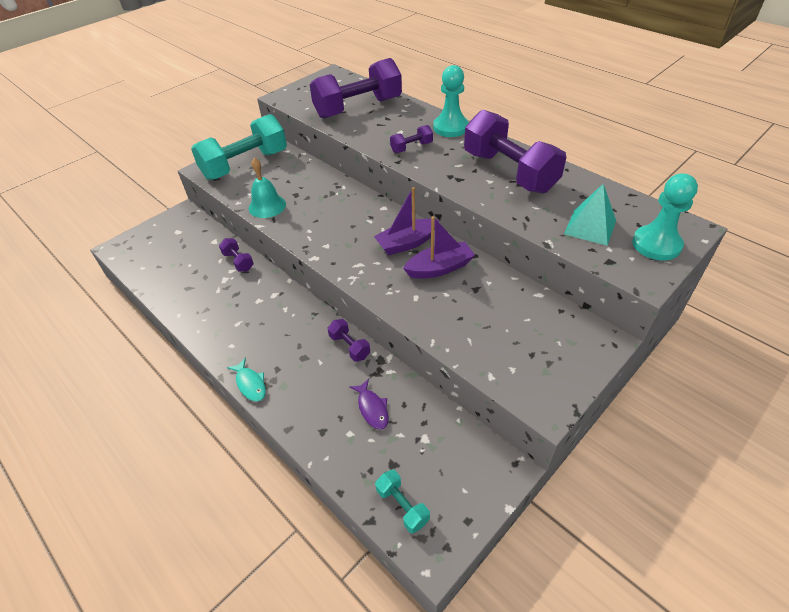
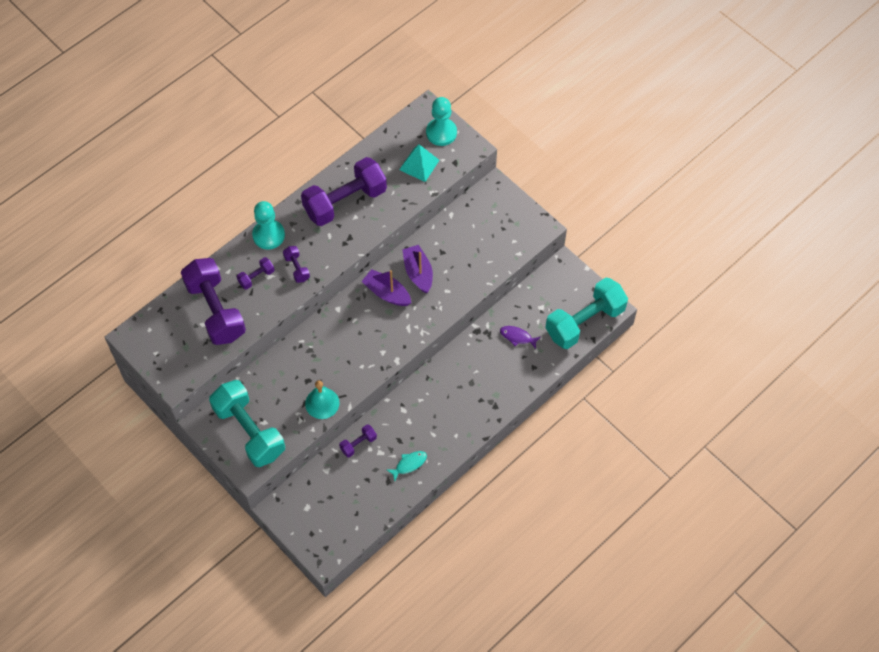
camera: 90 degrees left, 15 degrees up
(250, 384) = (493, 416): turquoise fish -> turquoise fish (409, 464)
(349, 346) = (463, 351): purple dumbbell -> purple dumbbell (256, 277)
(372, 408) = (517, 337): purple fish -> purple fish turned 135 degrees counterclockwise
(402, 506) = (585, 322): turquoise dumbbell -> turquoise dumbbell, size x2.31
(407, 243) = (387, 293): purple boat -> purple boat turned 150 degrees clockwise

